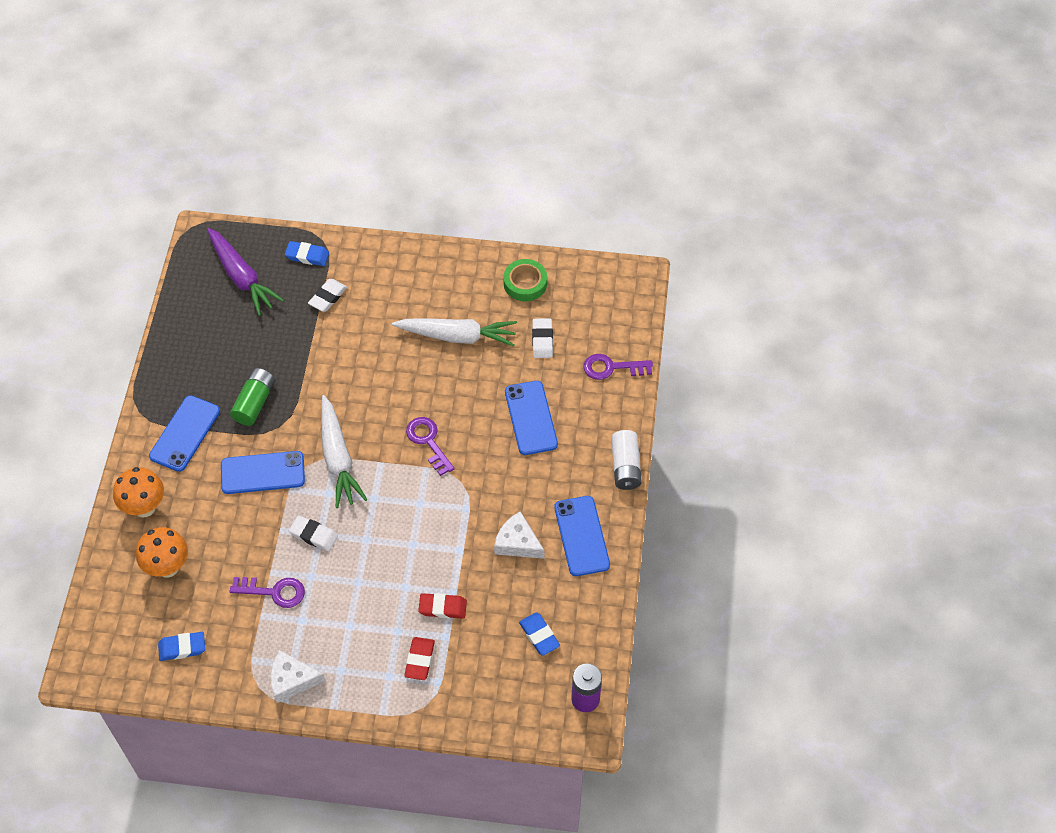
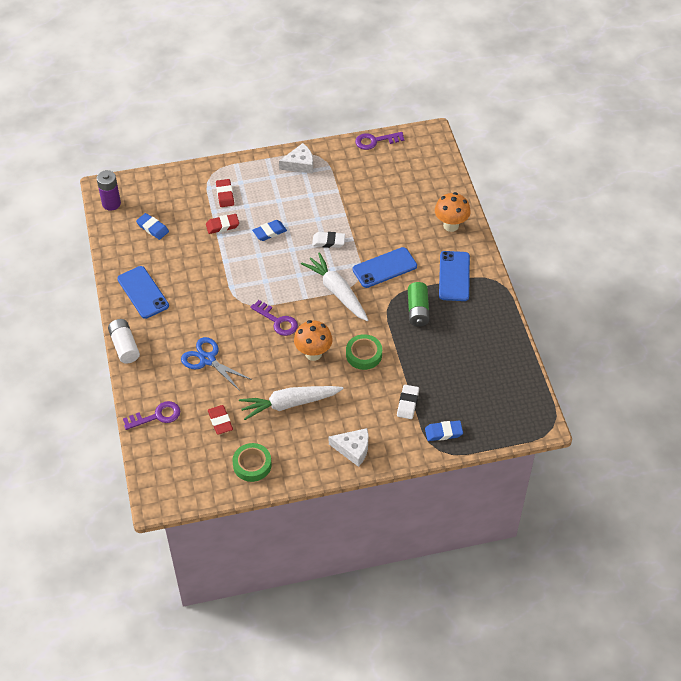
camera: 160 degrees right, 5 degrees down
(168, 567) = (413, 198): orange mushroom -> orange mushroom (313, 353)
(182, 648) = (376, 161): blue eraser -> blue eraser (269, 232)
(242, 277) = (485, 399): purple carrot -> none
(274, 592) = (336, 204): purple key -> purple key (375, 141)
(347, 367) = (364, 354): none -> green tape
(517, 542) = (187, 276): white cheese -> white cheese (353, 449)
(531, 418) = (207, 359): blue phone -> blue scissors
(542, 340) = (220, 421): white eraser -> red eraser

